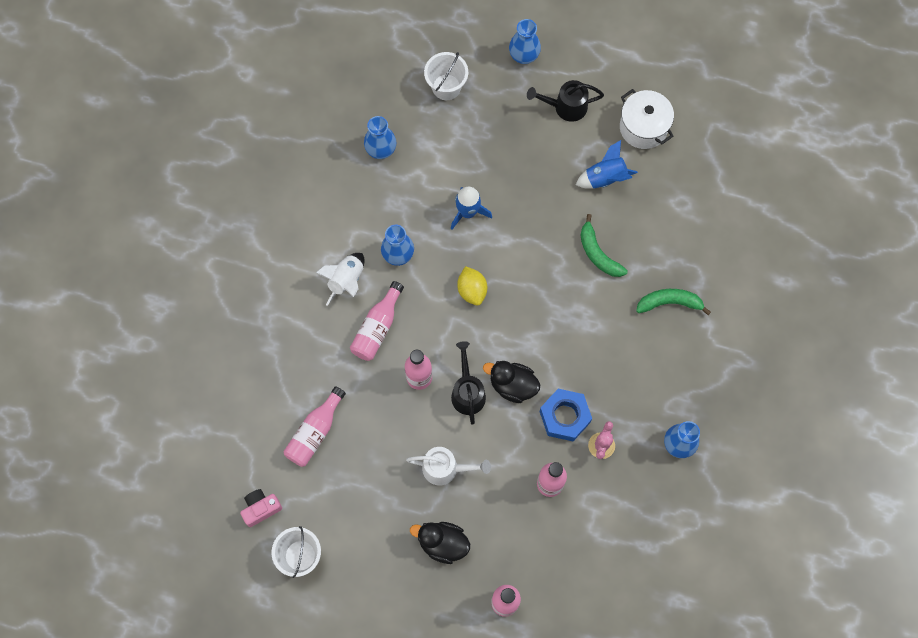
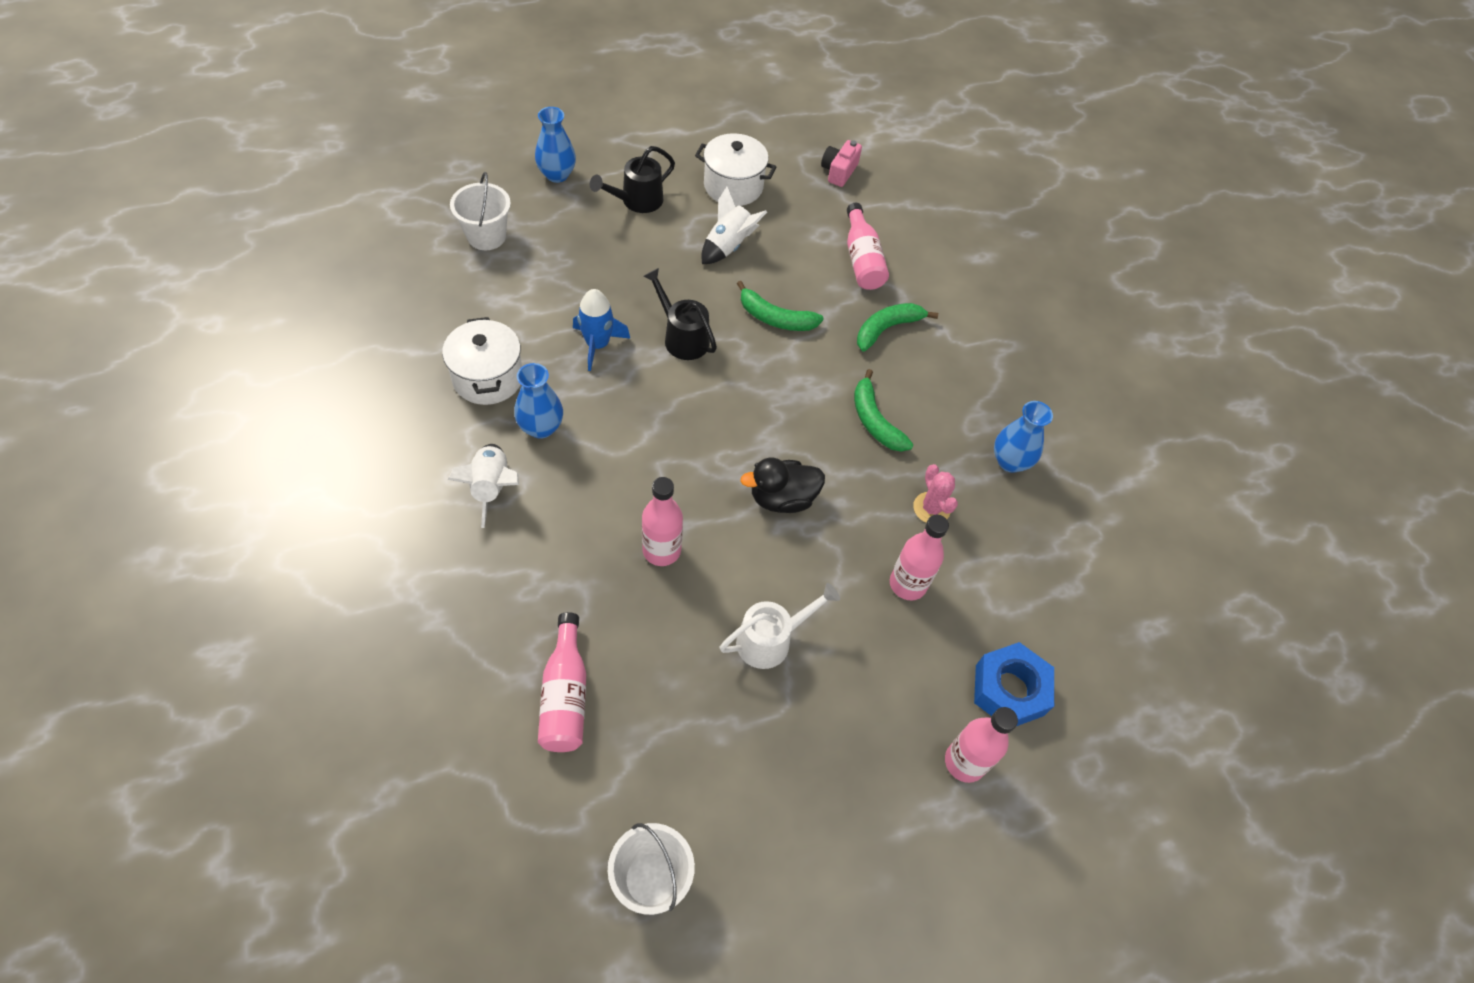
camera: 40 degrees left, 15 degrees down
(261, 508) = (550, 848): pink camera -> pink camera (839, 171)
(377, 328) = (568, 522): pink bottle -> pink bottle (862, 260)
(381, 150) = (446, 329): blue vase -> none
(386, 201) = (488, 378): none -> white pot
(442, 543) = (833, 736): black duck -> none
(467, 391) = (733, 534): black watering can -> black watering can (681, 337)
(472, 290) = (660, 422): yellow lemon -> none
(564, 417) = (867, 500): blue nut -> blue nut (1009, 690)
(605, 178) = (728, 246): blue rocket -> white rocket
(610, 366) = (875, 421): none -> green banana

